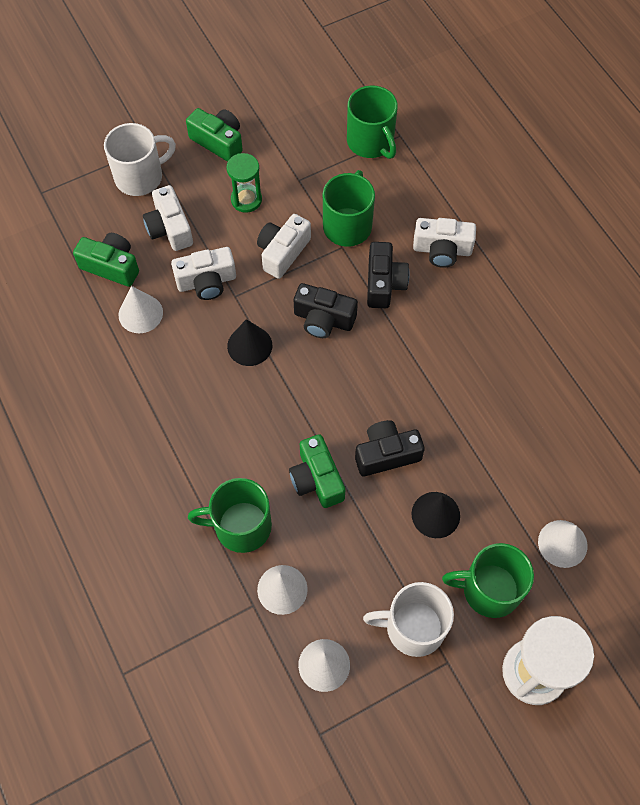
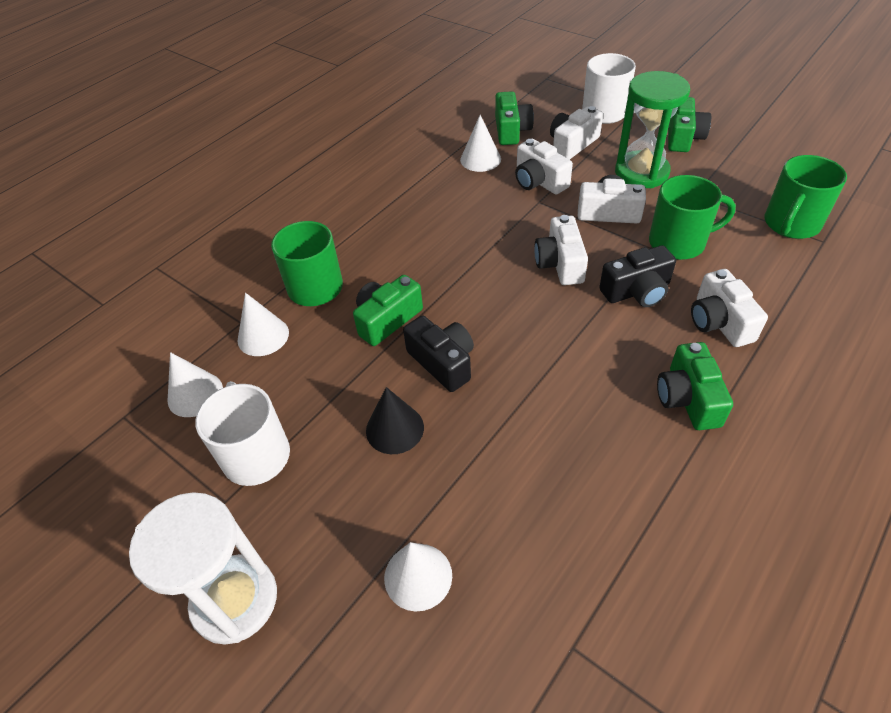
camera: 70 degrees right, 15 degrees down
(246, 200) = (641, 173): green hourglass -> green hourglass, size x1.68
(249, 345) = (496, 227): black cone -> none
(323, 319) = (560, 263): black camera -> white camera
(489, 589) = (325, 513): green mug -> none
(498, 310) = (688, 398): none -> green camera

